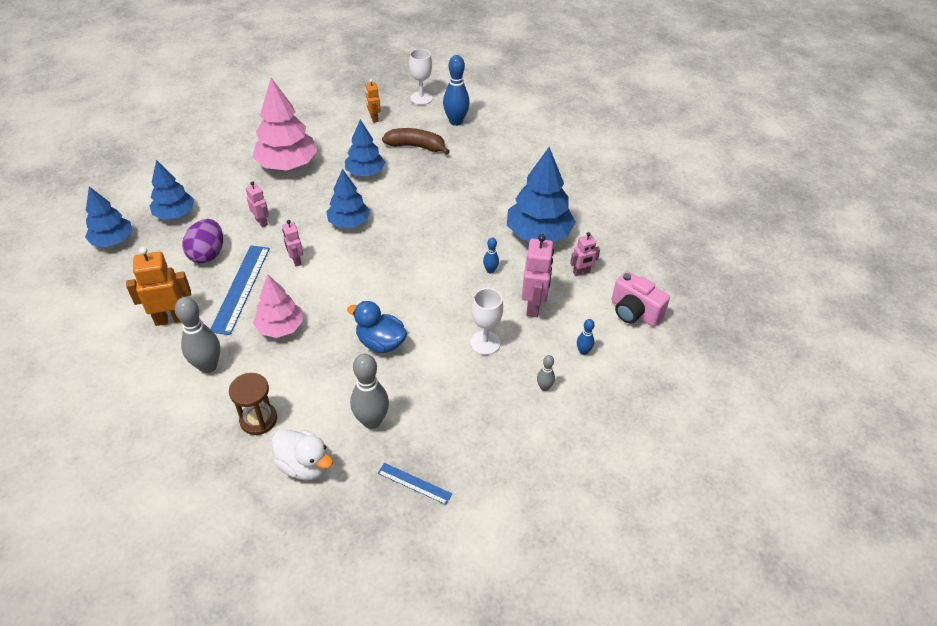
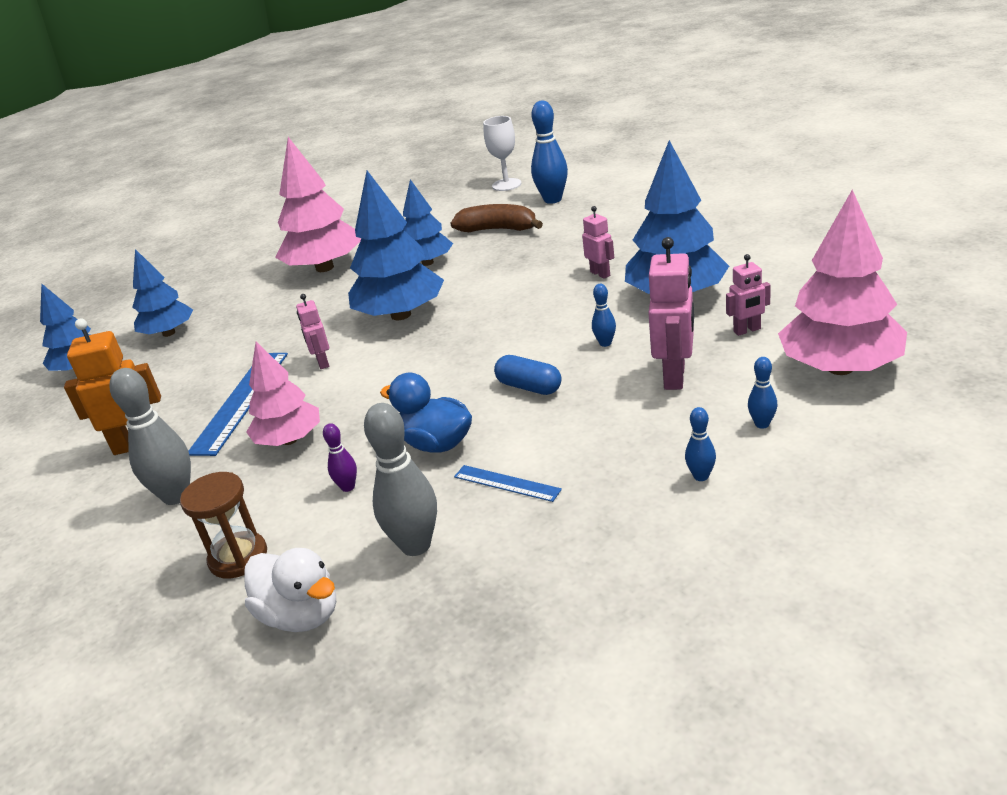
camera: 10 degrees right, 15 degrees down
(207, 254) = (202, 369): purple egg -> none
(262, 222) = (281, 328): pink robot -> pink robot (600, 274)
(324, 371) = (348, 487): none -> purple bowling pin
(349, 222) = (401, 315): blue tree -> blue tree, size x1.57
(374, 118) = (443, 211): orange robot -> none
(414, 483) = (482, 629): blue ruler -> blue ruler (506, 483)
(440, 302) = (529, 387): none -> blue capsule
(485, 343) = (600, 428): white goblet -> none
(544, 387) = (701, 476): grey bowling pin -> blue bowling pin
(634, 312) = (840, 368): pink camera -> pink tree

